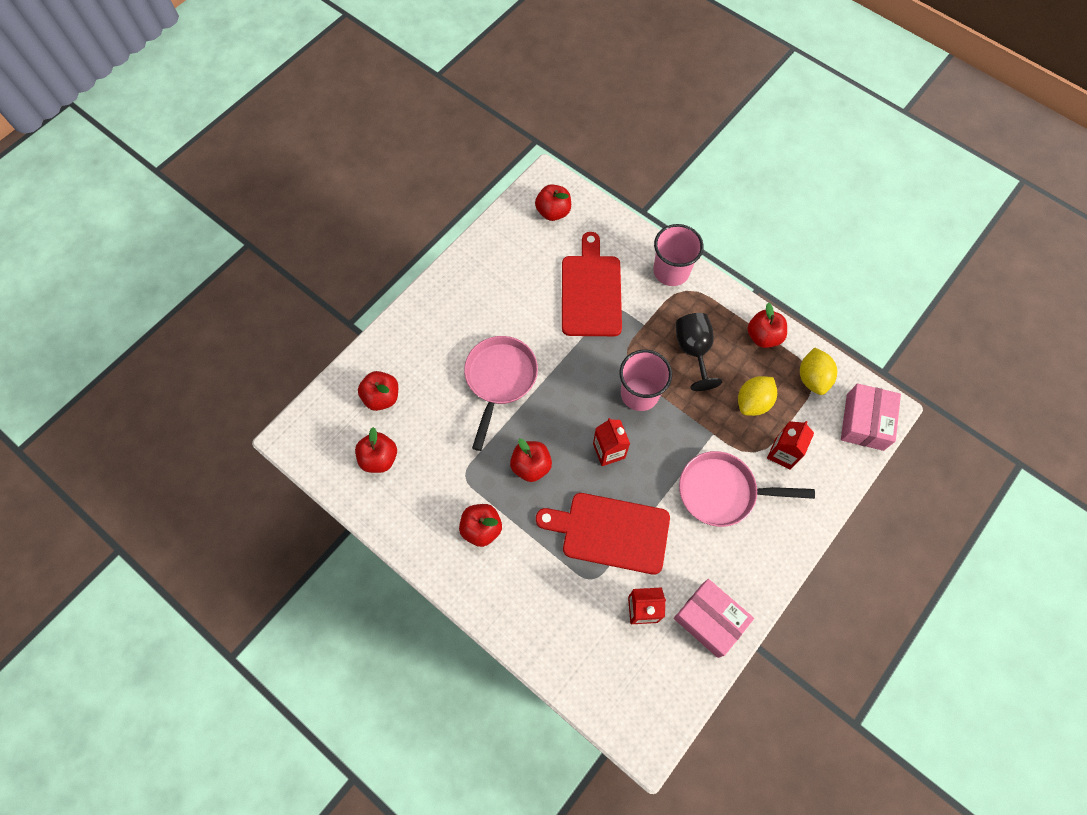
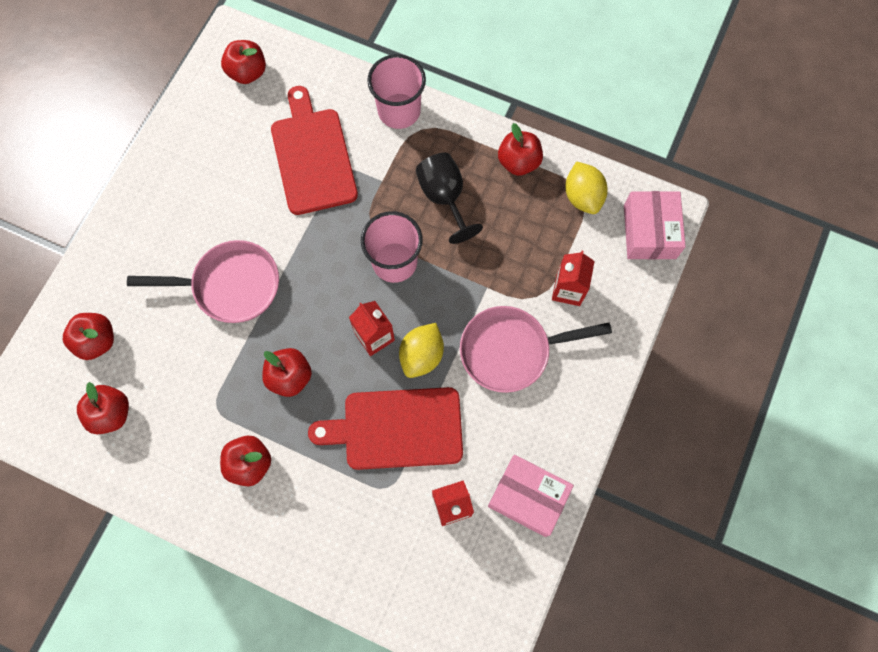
camera: 15 degrees left, 5 degrees up
(499, 379) = (230, 285): pink pan -> pink pan turned 90 degrees clockwise
(753, 402) = (523, 240): yellow lemon -> yellow lemon (422, 355)

